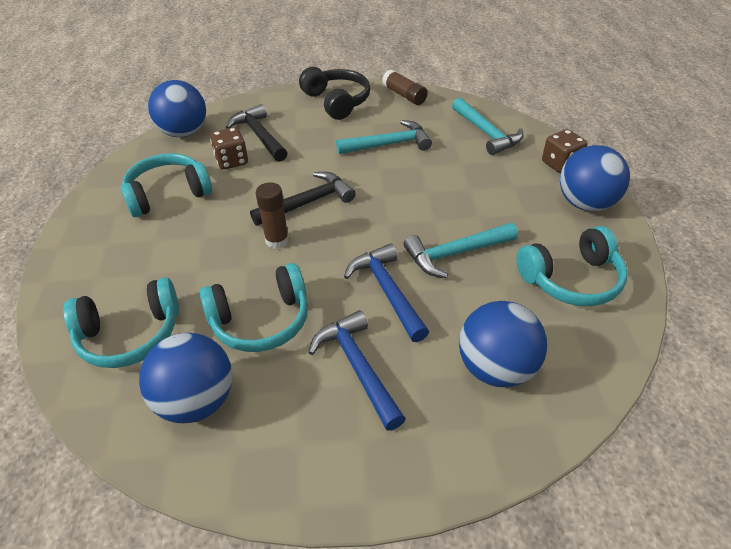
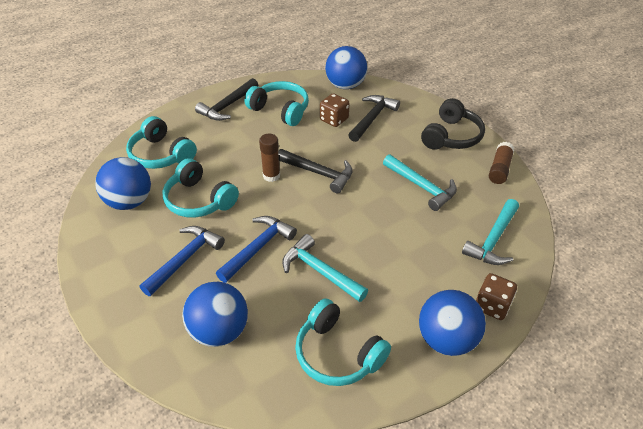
camera: 60 degrees right, 0 degrees up
(104, 236) = (227, 106): none -> black hammer

